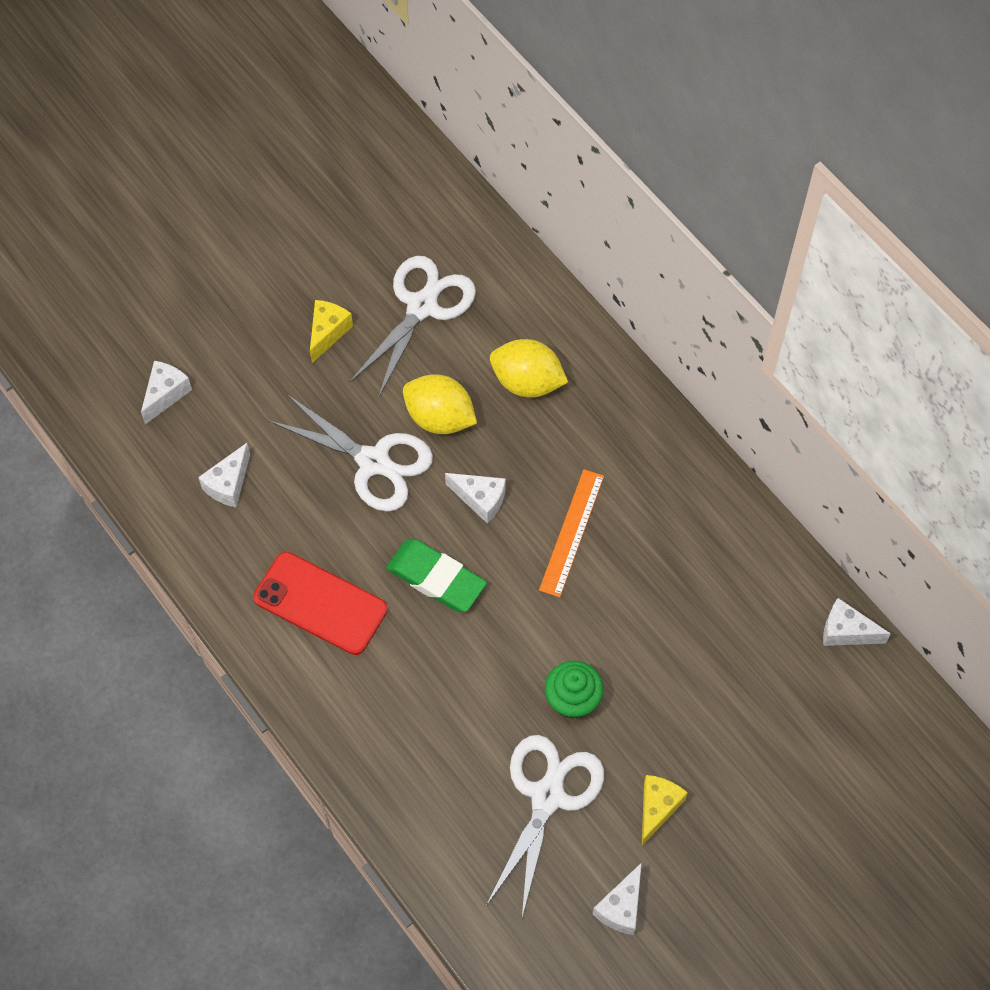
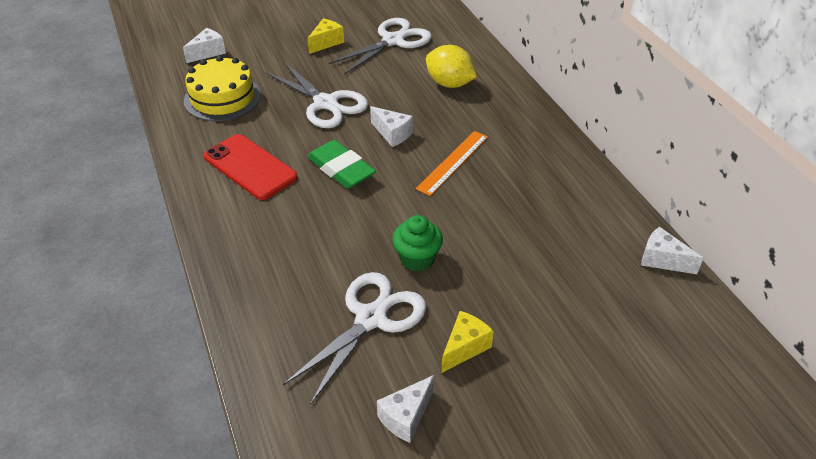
camera: 15 degrees right, 20 degrees down
(228, 484) = (222, 98): white cheese -> yellow cake
(439, 418) = (381, 90): yellow lemon -> none

